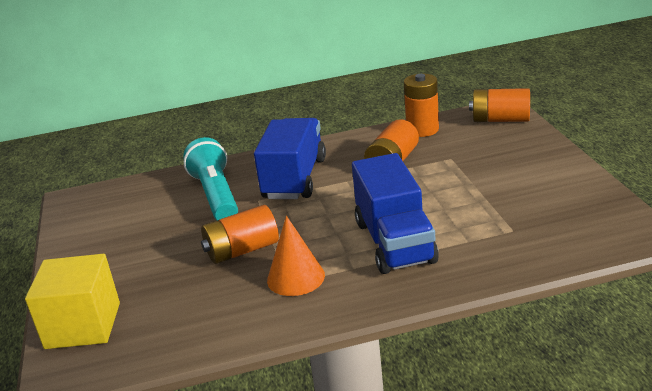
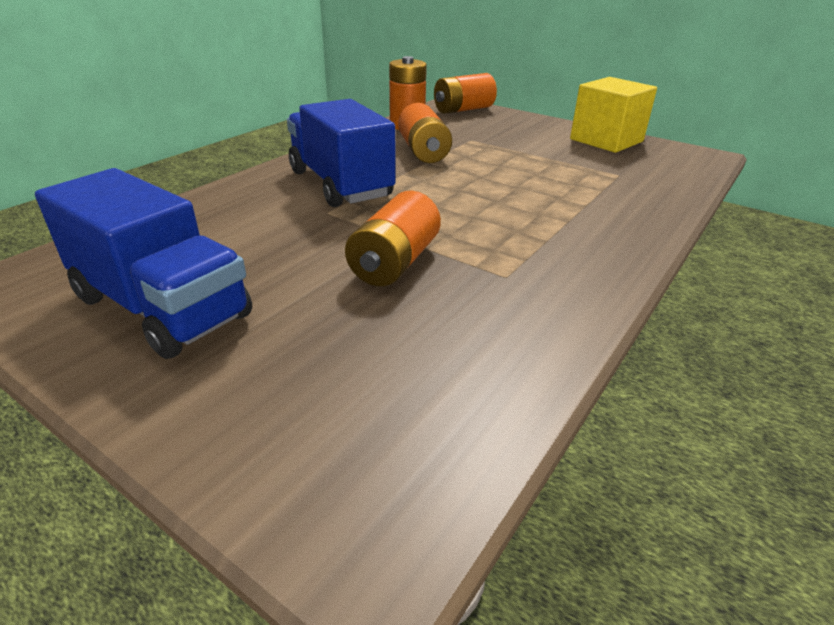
camera: 45 degrees left, 5 degrees up
(83, 325) = (294, 447): yellow cube -> yellow cube (606, 140)
(216, 195) = (261, 221): turquoise flashlight -> none
(295, 277) = (506, 267): orange cone -> none
(394, 242) = (544, 208): blue truck -> blue truck (161, 307)

